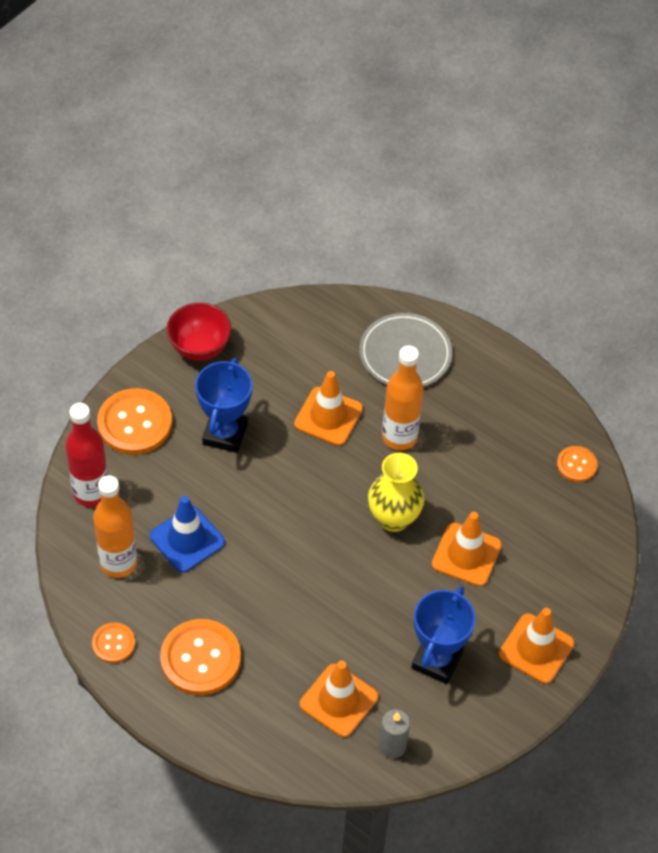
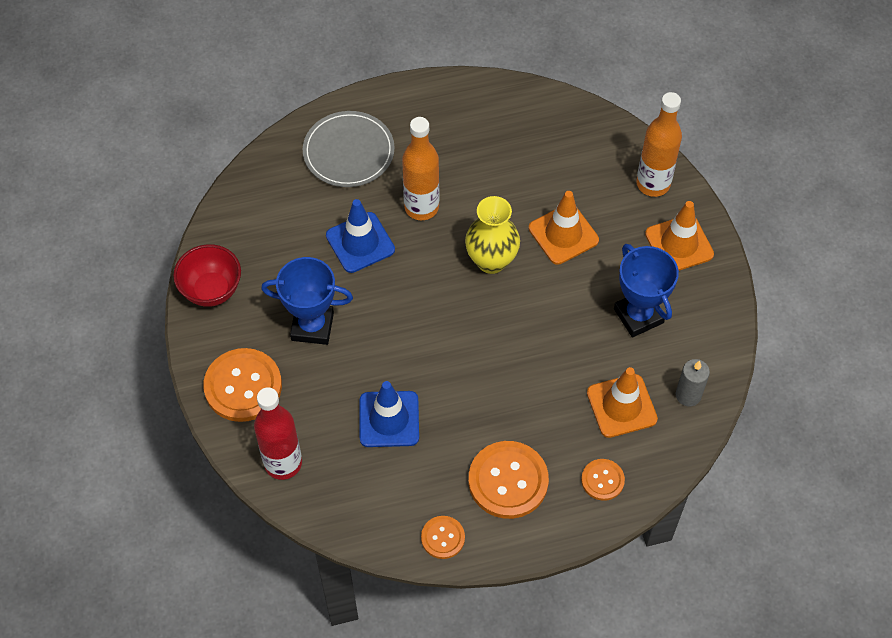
camera: 50 degrees left, 5 degrees up
(118, 563) = (369, 485): orange bottle -> orange bottle (653, 184)
(225, 434) = (312, 326): blue trophy -> blue trophy turned 45 degrees counterclockwise
(328, 416) = (360, 242): orange traffic cone -> blue traffic cone
(576, 465) = (545, 111): orange button -> orange button (602, 480)

